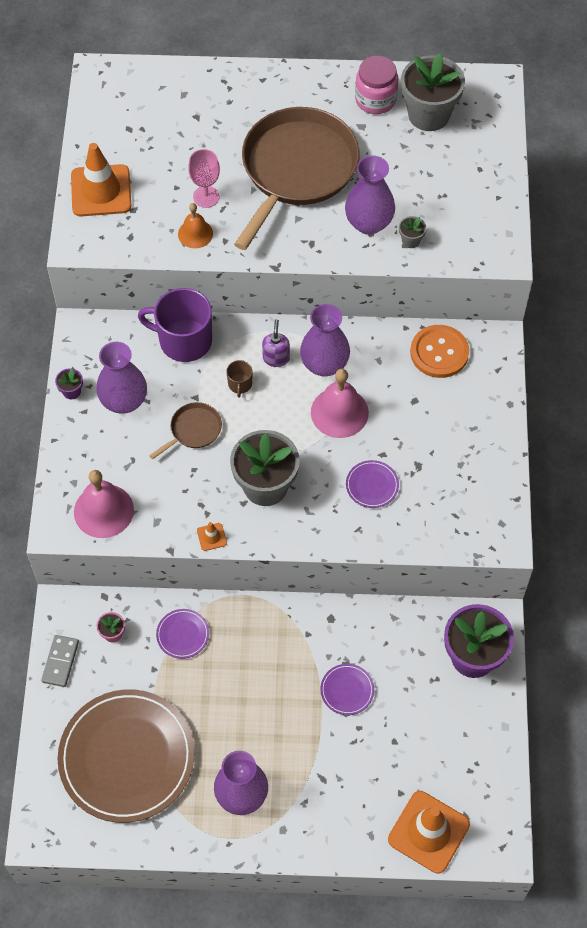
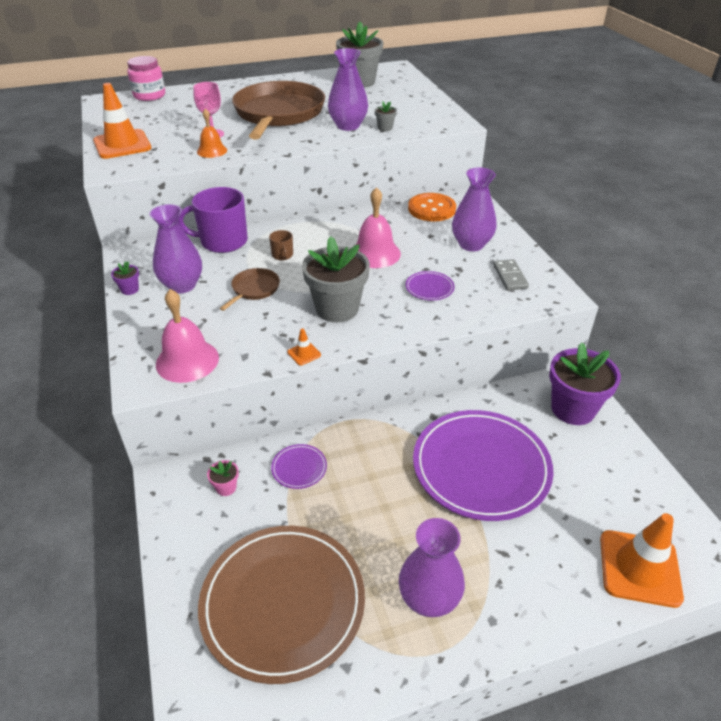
camera: 20 degrees left, 20 degrees down
(60, 661) = (175, 530): grey domino -> grey domino (510, 277)
(276, 358) = (305, 236): purple soap dispenser -> none
(324, 364) = (347, 231): purple vase -> purple vase (471, 244)
(347, 690) = (481, 467): purple plate -> purple plate, size x2.47
(375, 99) = (318, 82): pink jar -> pink jar (149, 96)

